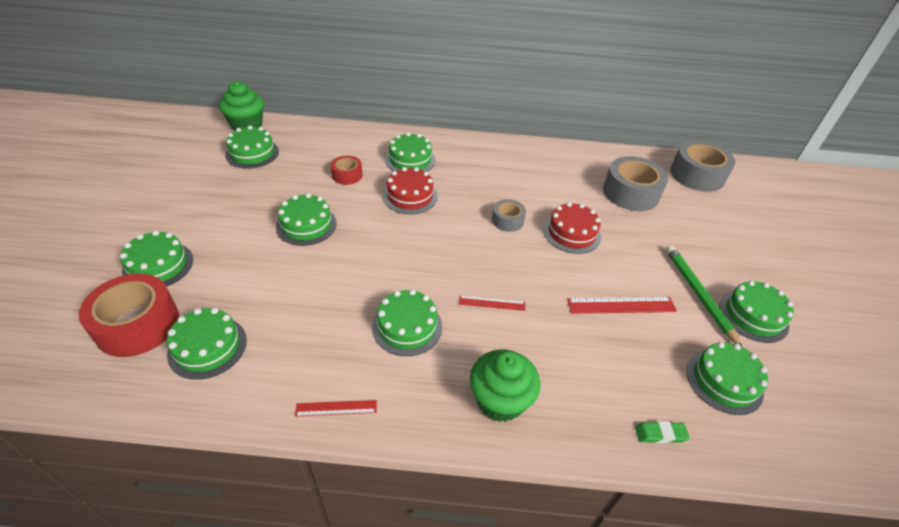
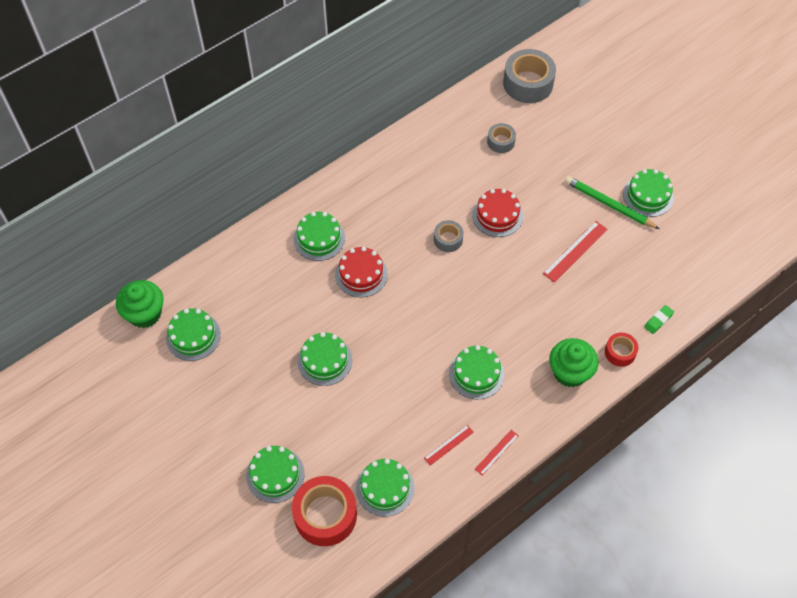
camera: 40 degrees left, 15 degrees up
(347, 175) = (293, 294): red tape -> red tape (620, 352)
(492, 303) = (505, 315): red ruler -> red ruler (448, 445)
(630, 193) = (501, 142): grey tape -> grey tape, size x0.53
(724, 381) = (664, 259): green cake -> none

